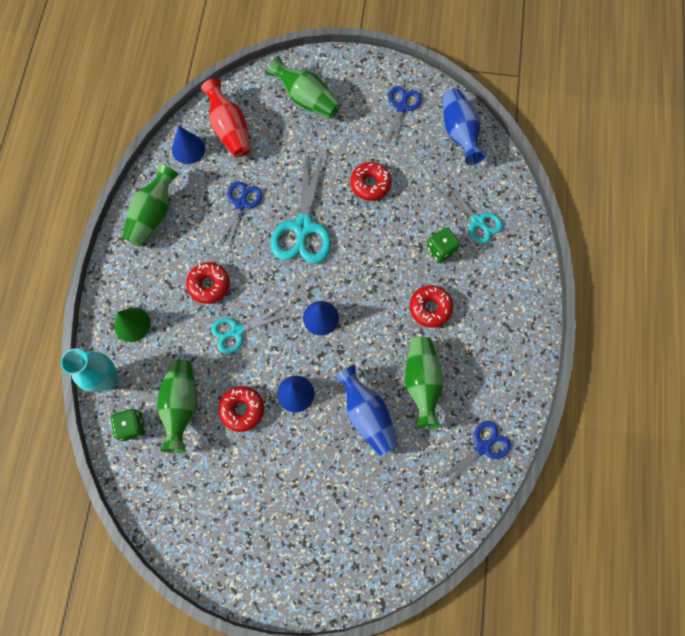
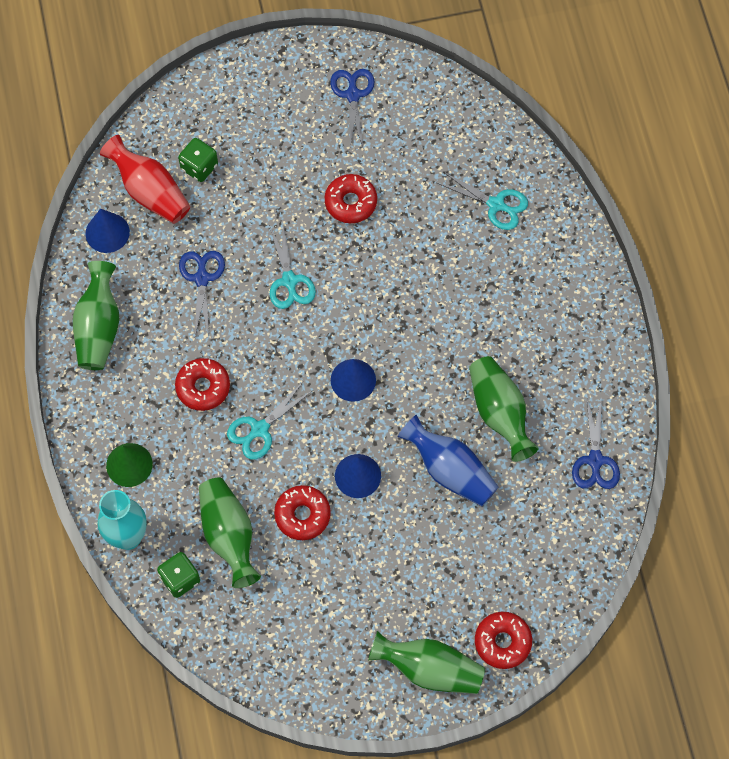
camera: 20 degrees left, 5 degrees down
(303, 227) = (289, 281): turquoise scissors -> turquoise scissors, size x0.60
(306, 99) = (230, 122): green vase -> green vase (429, 669)
(430, 308) = (477, 325): red donut -> red donut (502, 642)
(441, 249) = (465, 252): green dice -> green dice (199, 167)
(459, 133) = (435, 104): blue vase -> none
(483, 447) = (595, 460): blue scissors -> blue scissors turned 150 degrees clockwise

